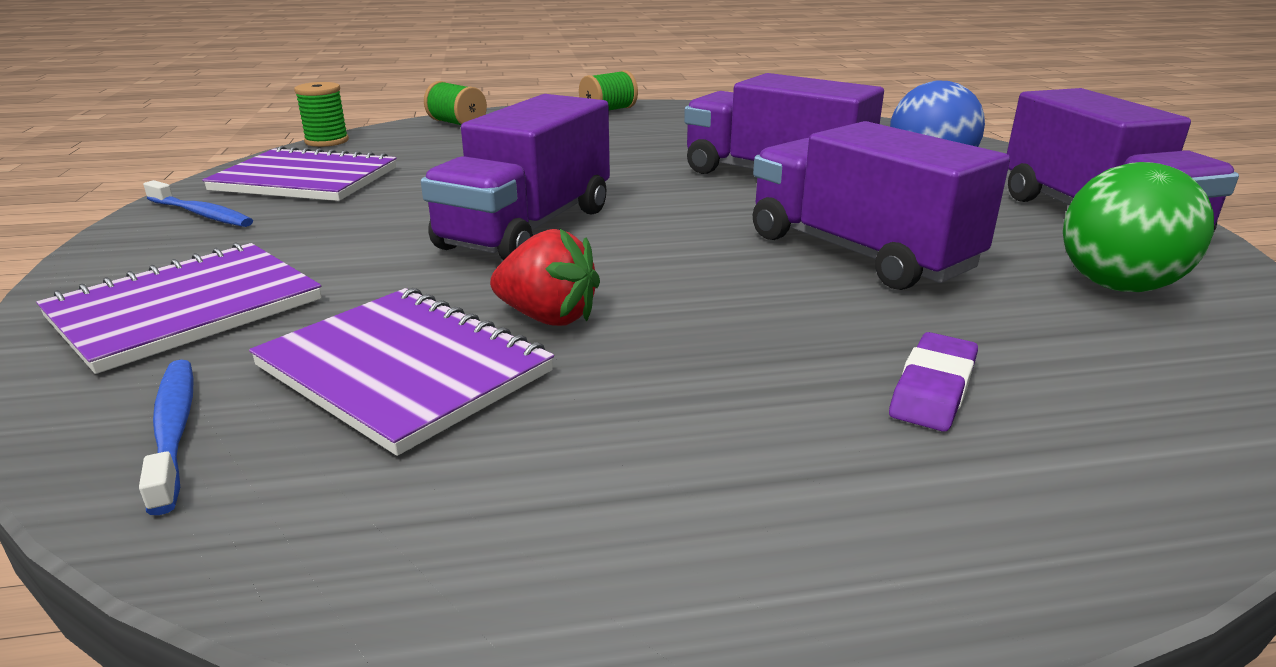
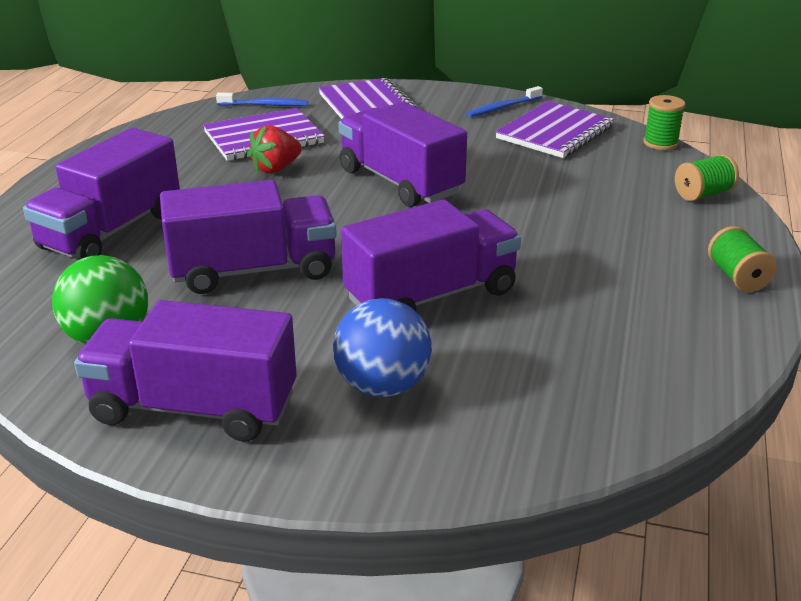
camera: 115 degrees right, 5 degrees up
(933, 389) = (111, 231): purple eraser -> purple truck

